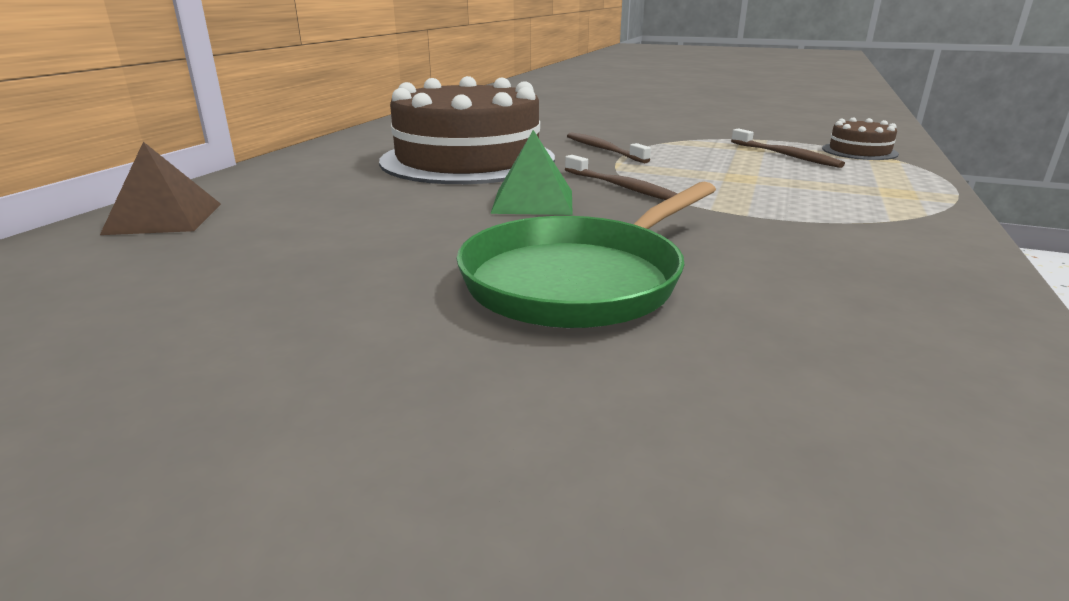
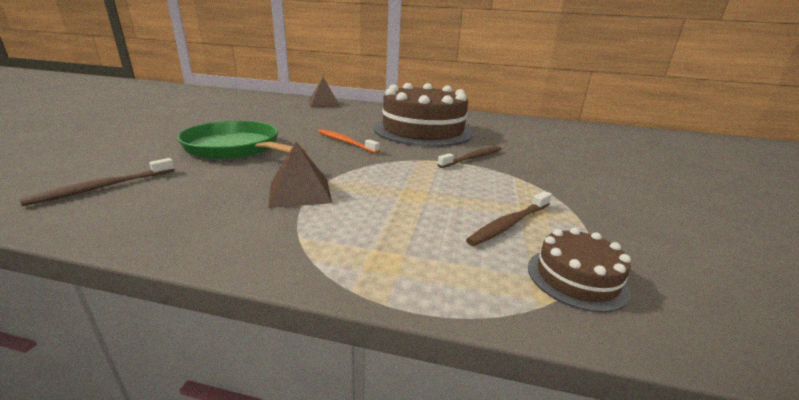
camera: 80 degrees right, 0 degrees up
(533, 201) = (345, 142): green pyramid -> orange toothbrush
(623, 187) = (375, 159): brown toothbrush -> brown toothbrush (102, 187)
(773, 223) = (300, 192): none -> brown pyramid

